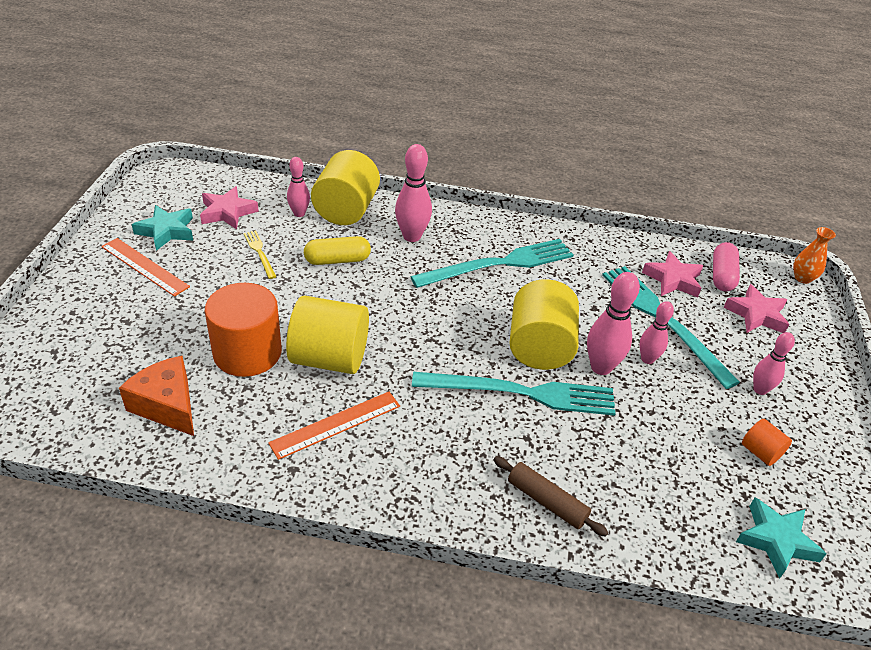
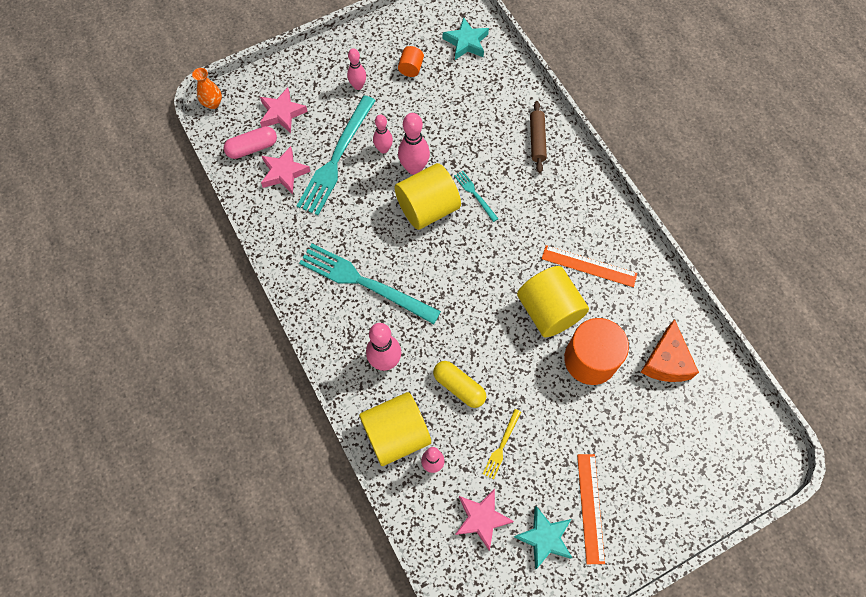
camera: 125 degrees left, 25 degrees up
(521, 393) = (475, 194): turquoise fork -> turquoise fork, size x0.45

